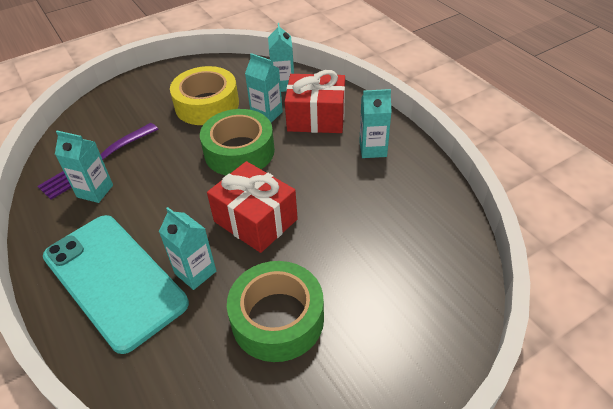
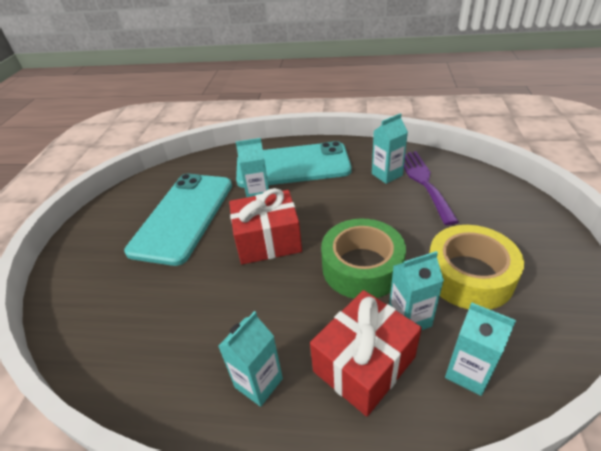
camera: 130 degrees right, 5 degrees down
(277, 319) = (183, 216): green tape -> turquoise phone

